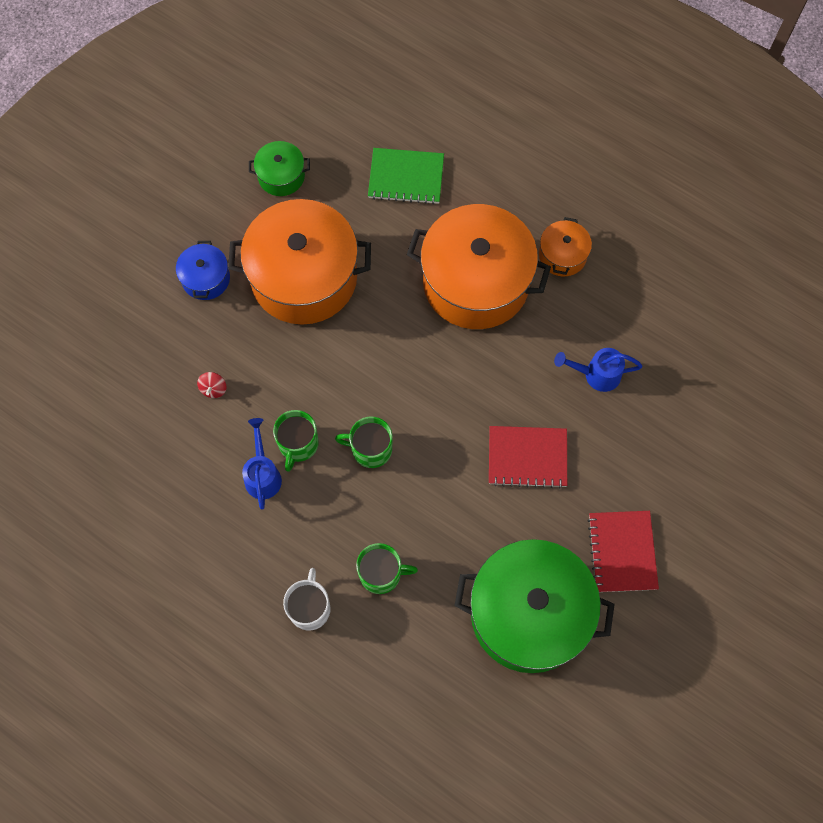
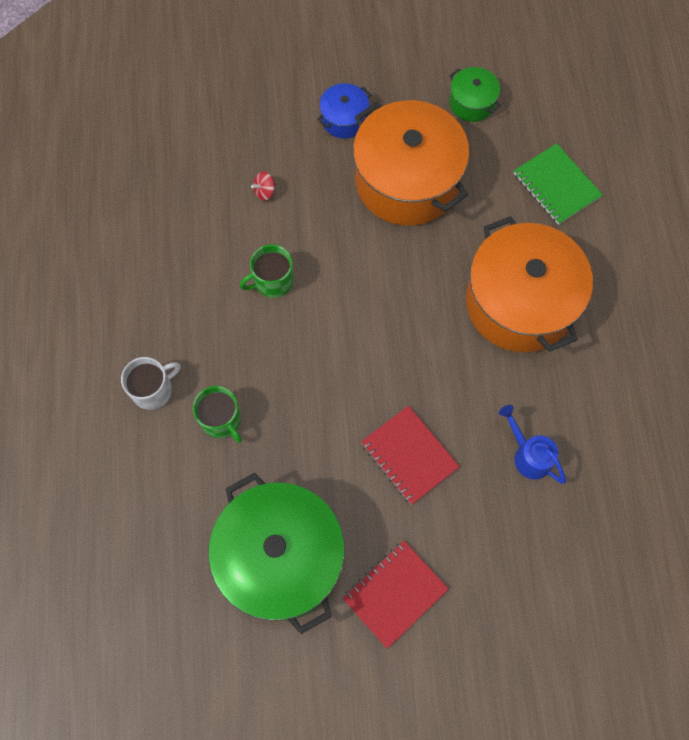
camera: 50 degrees right, 0 degrees up
(263, 475) = (228, 276): blue watering can -> none
(370, 449) = (313, 334): green mug -> none
(562, 255) = (605, 349): orange pot -> none

